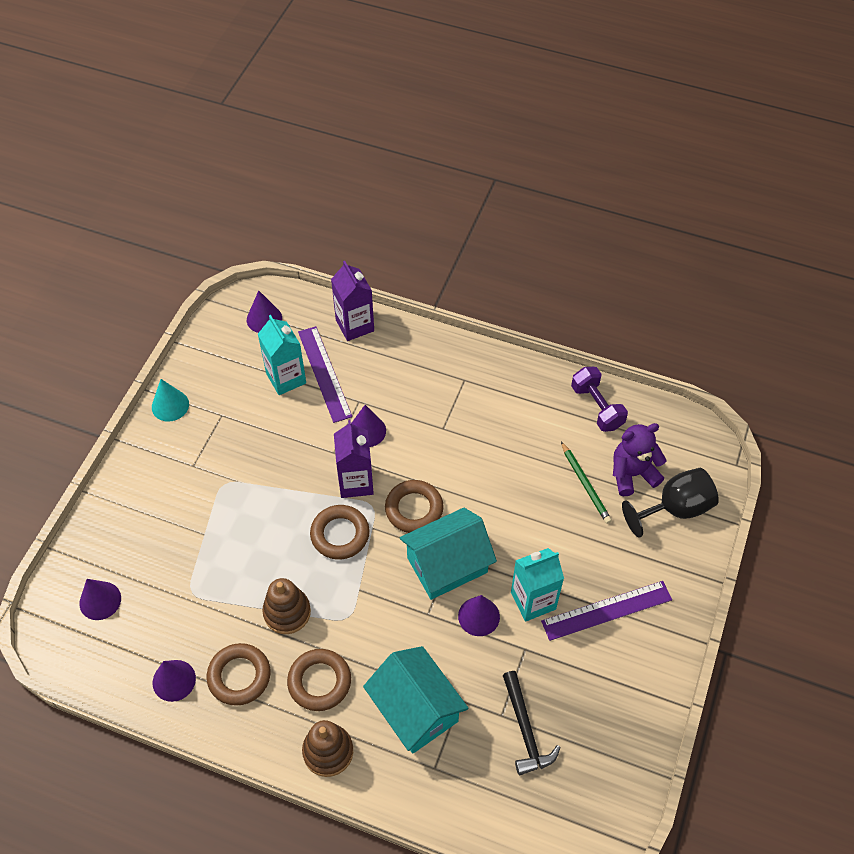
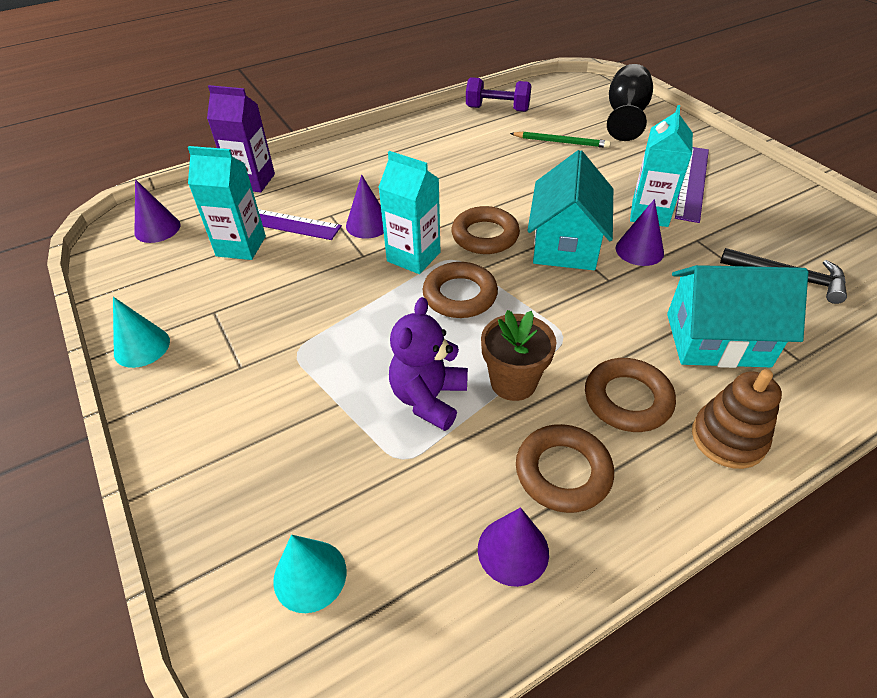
camera: 50 degrees left, 10 degrees down
(100, 600) = (310, 575): purple cone -> turquoise cone
(287, 612) = (513, 382): brown stacking toy -> brown flower pot
(356, 482) = (413, 257): purple carton -> turquoise carton
(632, 474) = (575, 120): purple teddy bear -> purple teddy bear (429, 398)

